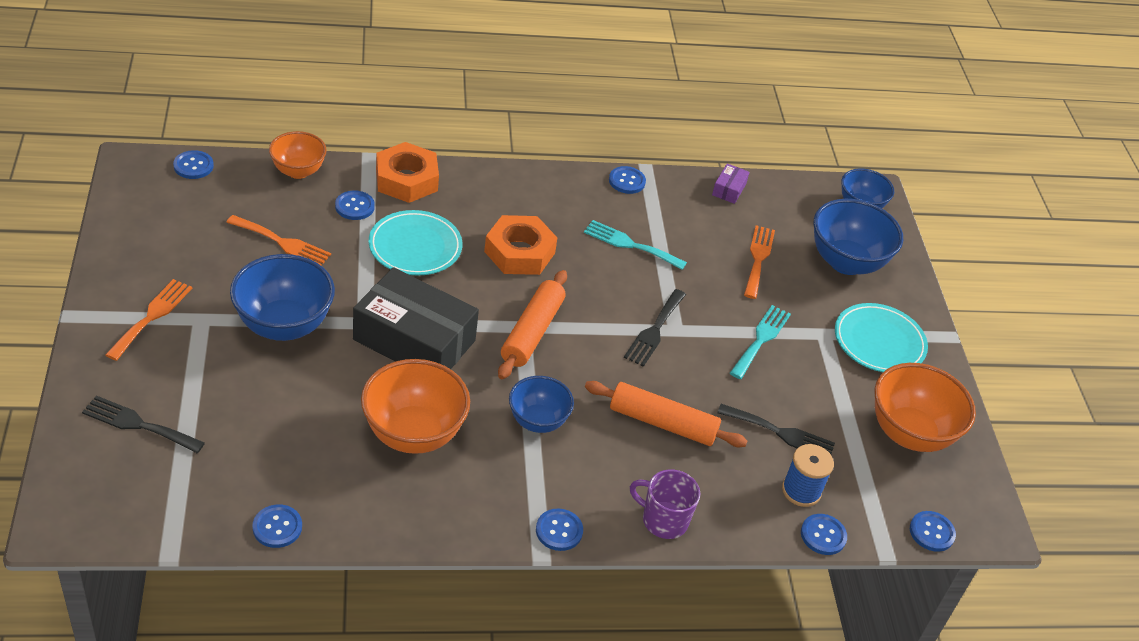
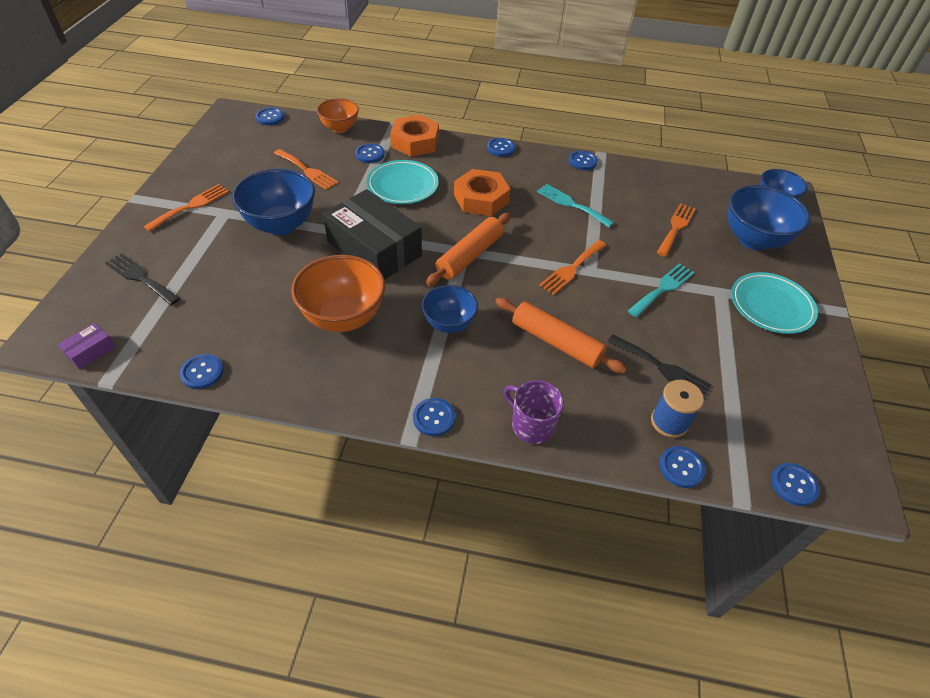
camera: 20 degrees right, 5 degrees up
(520, 175) = (500, 148): none -> blue button
(654, 330) = (571, 269): black fork -> orange fork
(729, 189) = (664, 176): purple box -> purple box (91, 351)
(909, 433) = (786, 388): orange bowl -> none

